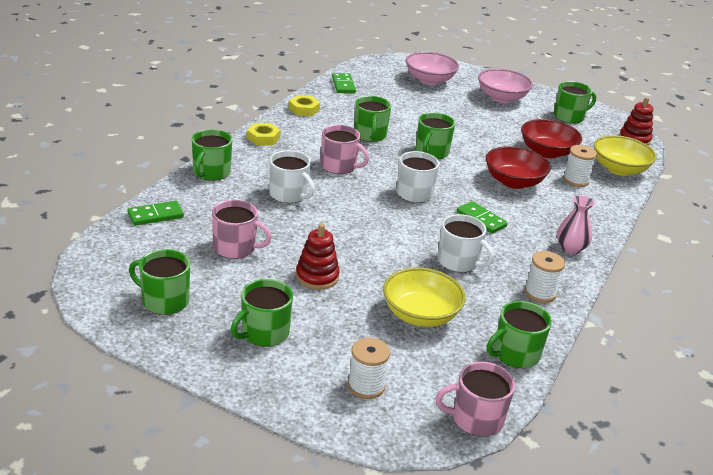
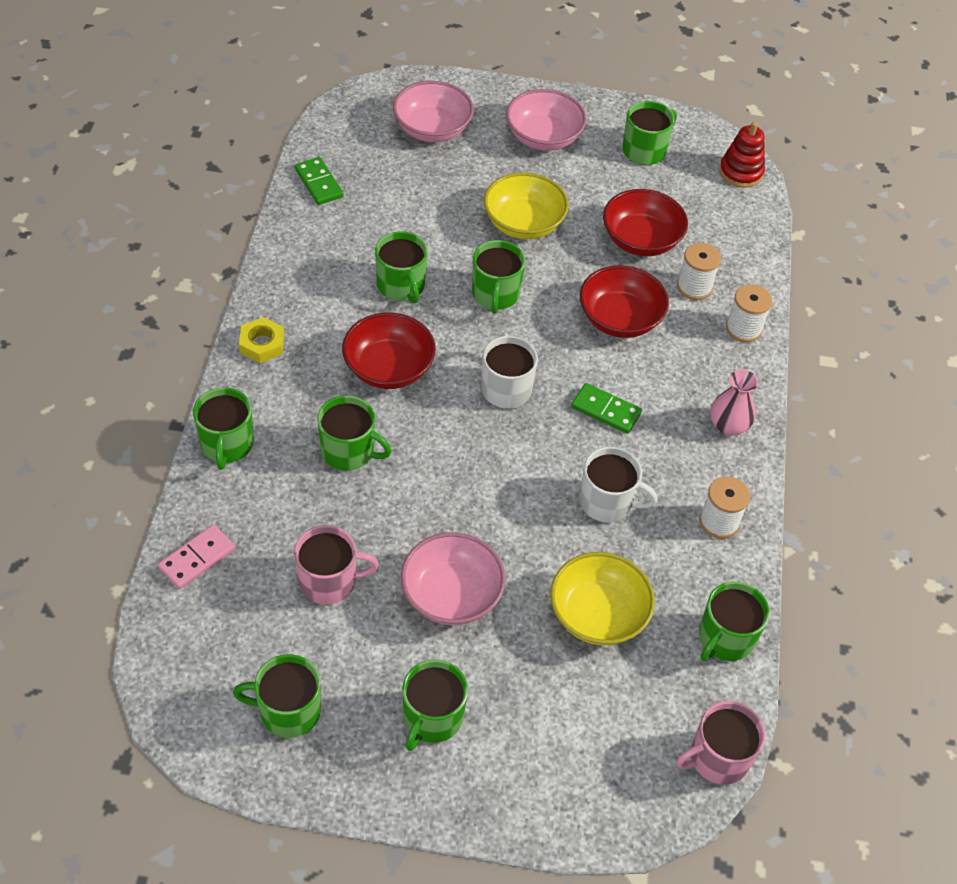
camera: 20 degrees left, 20 degrees up
(155, 215) = (197, 558): green domino -> pink domino
(289, 194) = (349, 451): white mug -> green mug
(304, 109) = (288, 259): yellow nut -> none
(317, 277) = (451, 595): red stacking toy -> pink bowl
(339, 166) = (388, 368): pink mug -> red bowl
(366, 386) = (582, 756): white spool -> white spool (743, 329)
(619, 169) = (740, 244): yellow bowl -> yellow bowl (523, 223)

